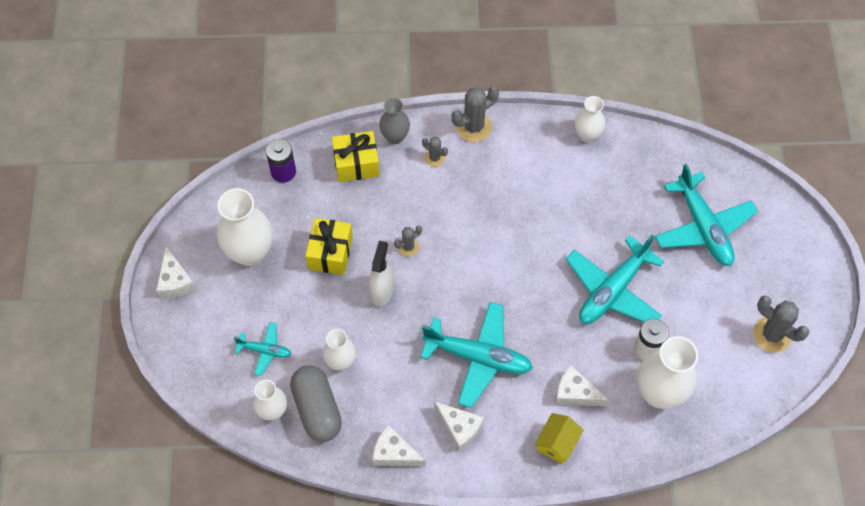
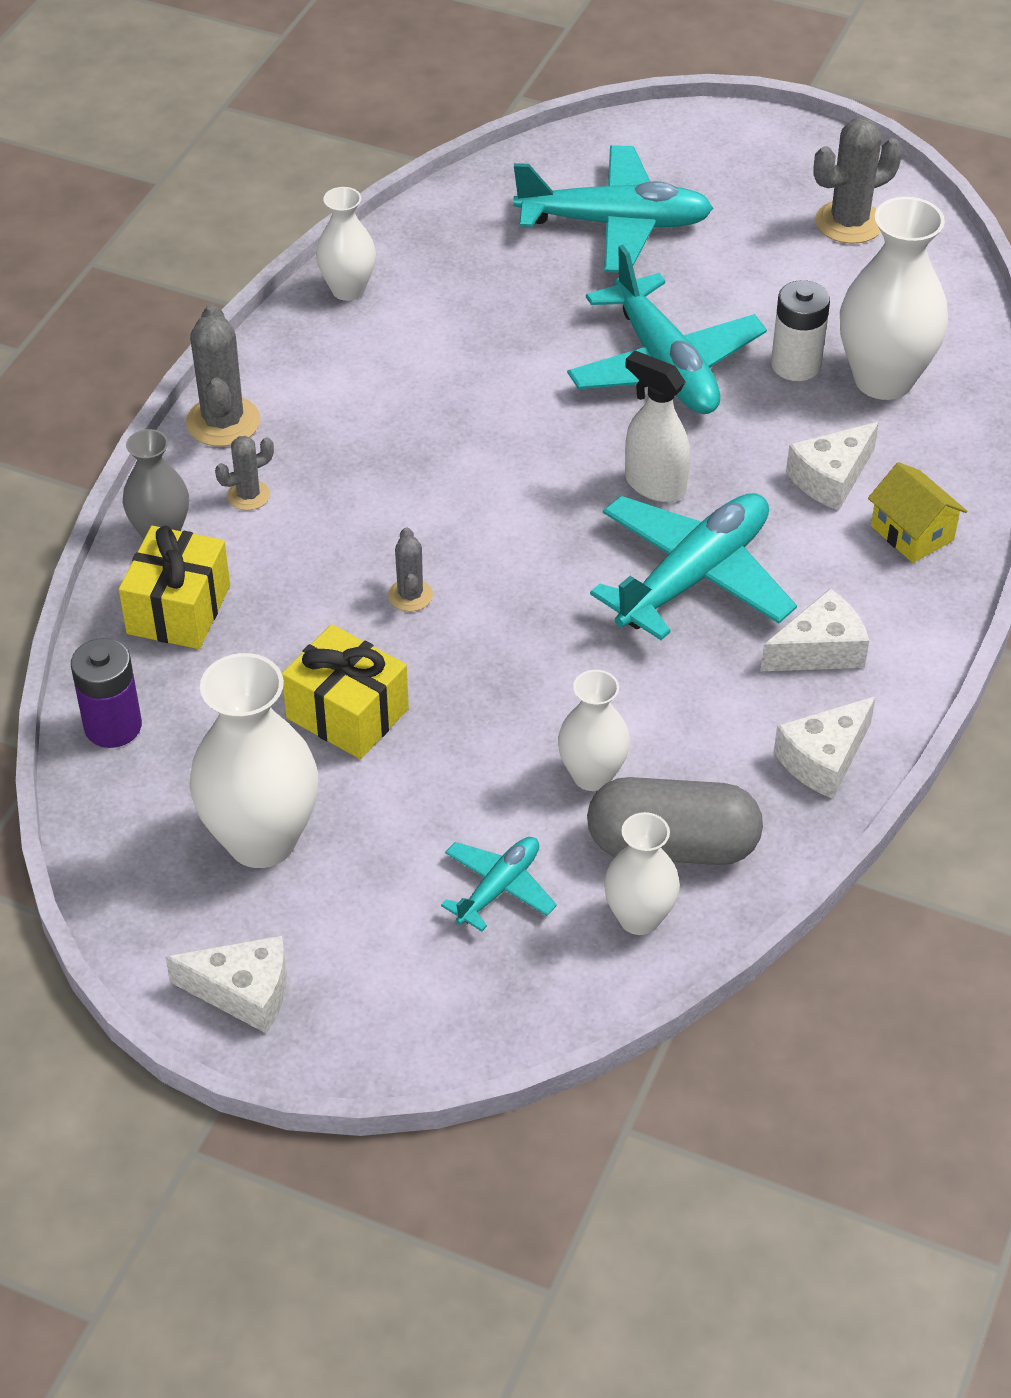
camera: 65 degrees left, 15 degrees down
(381, 291) = (479, 665): white spray bottle -> white spray bottle (654, 485)

